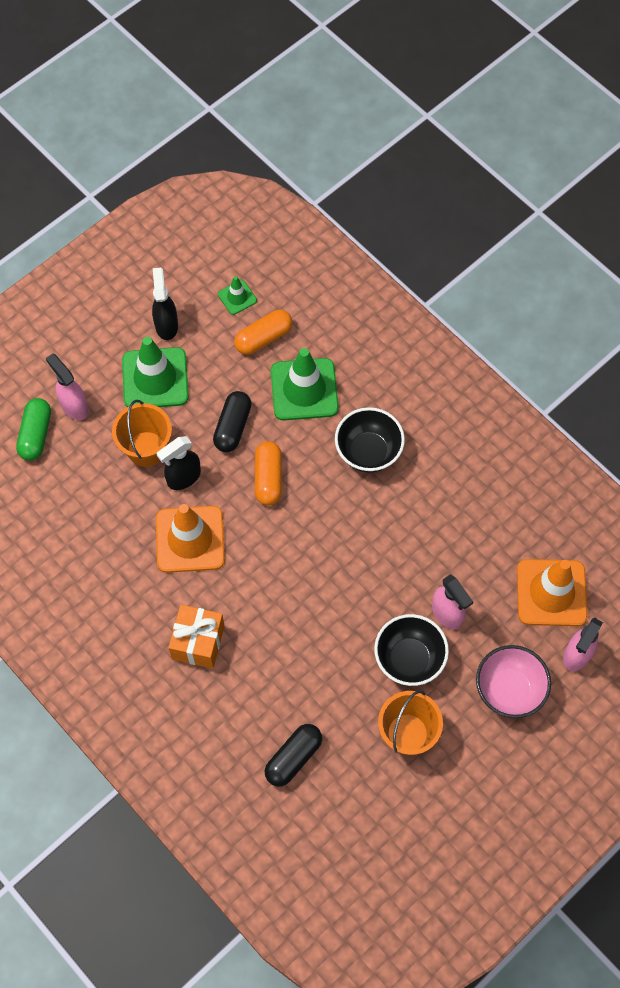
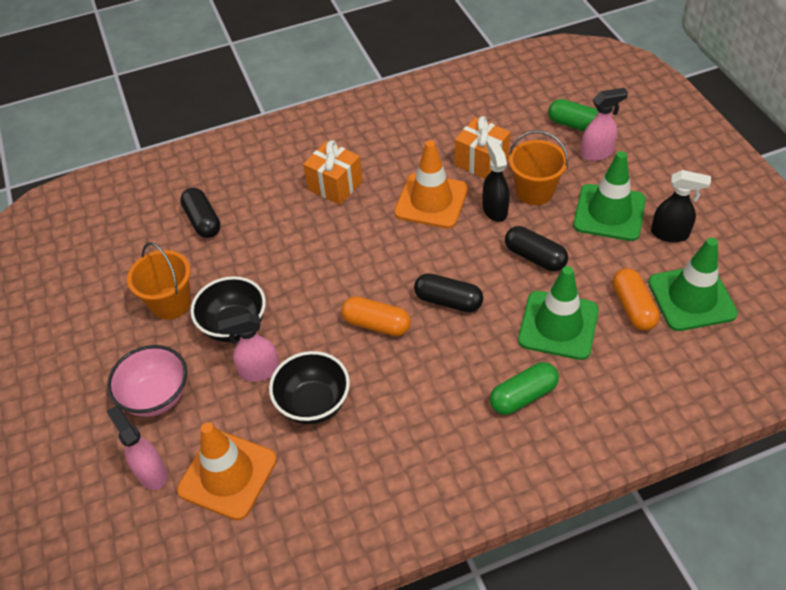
camera: 115 degrees right, 15 degrees down
(118, 509) = (481, 161): none -> orange gift
(237, 297) = (691, 298): green traffic cone -> green traffic cone, size x2.02
(268, 478) = (468, 270): orange capsule -> orange capsule (376, 324)
(310, 484) = (448, 301): none -> black capsule
(368, 452) = (463, 359): black bowl -> black bowl (313, 404)
(386, 398) = (523, 396): none -> green capsule

